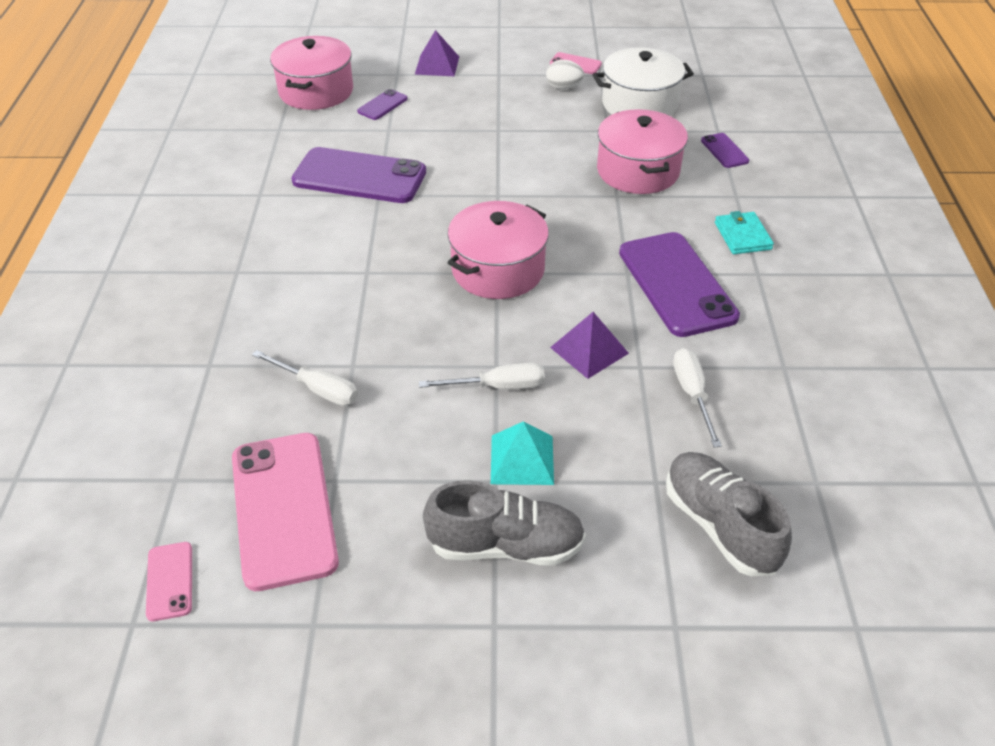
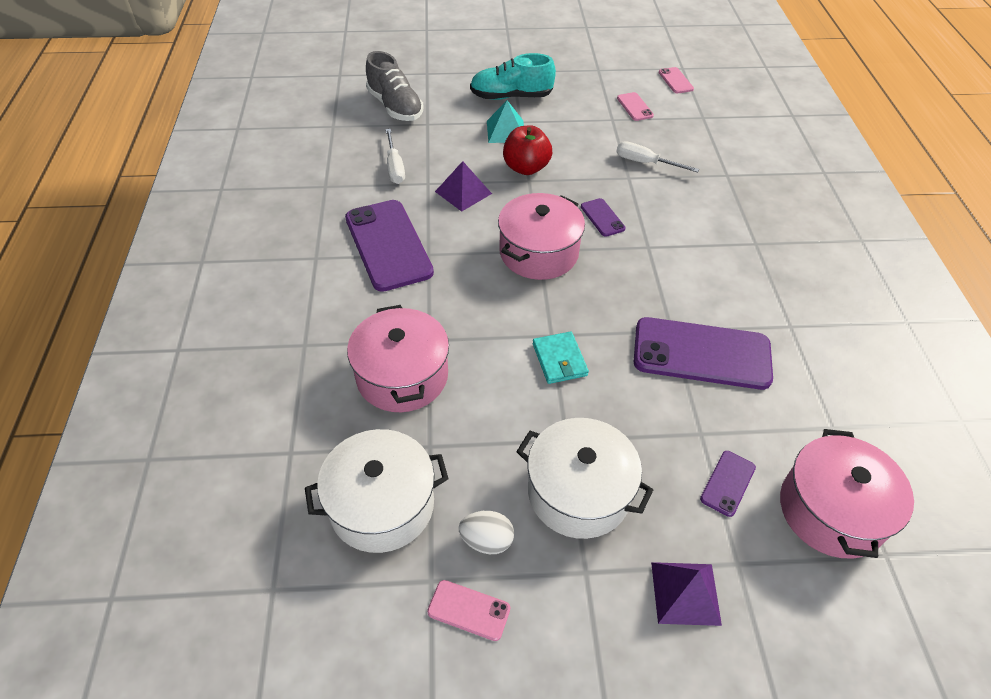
camera: 175 degrees right, 5 degrees up
(283, 509) = (635, 107): pink phone -> pink phone, size x0.45
(495, 105) = (578, 492): none -> white pot
(497, 386) = (526, 168): white screwdriver -> red apple
(505, 545) = (511, 96): grey shoe -> turquoise shoe
(724, 151) = (294, 414): purple phone -> purple phone (602, 217)
(742, 236) = (315, 295): turquoise wallet -> turquoise wallet (559, 360)

